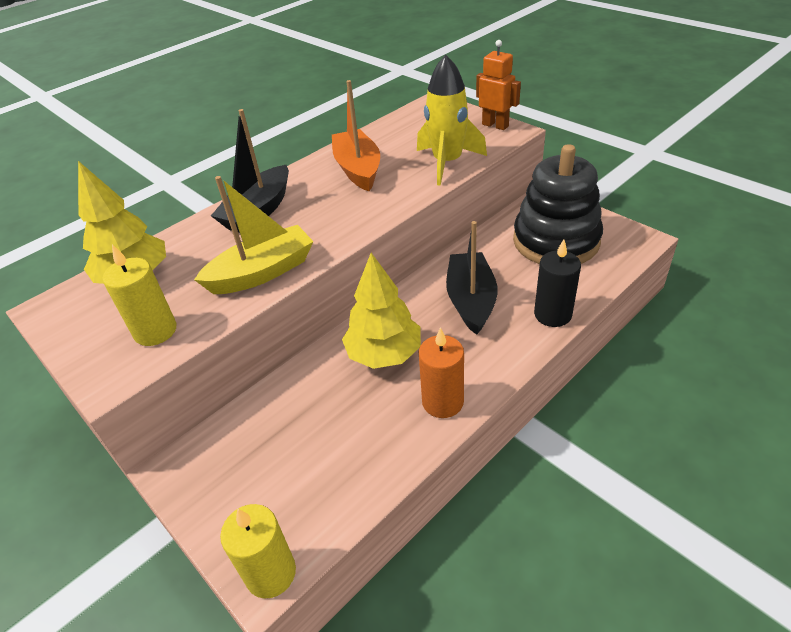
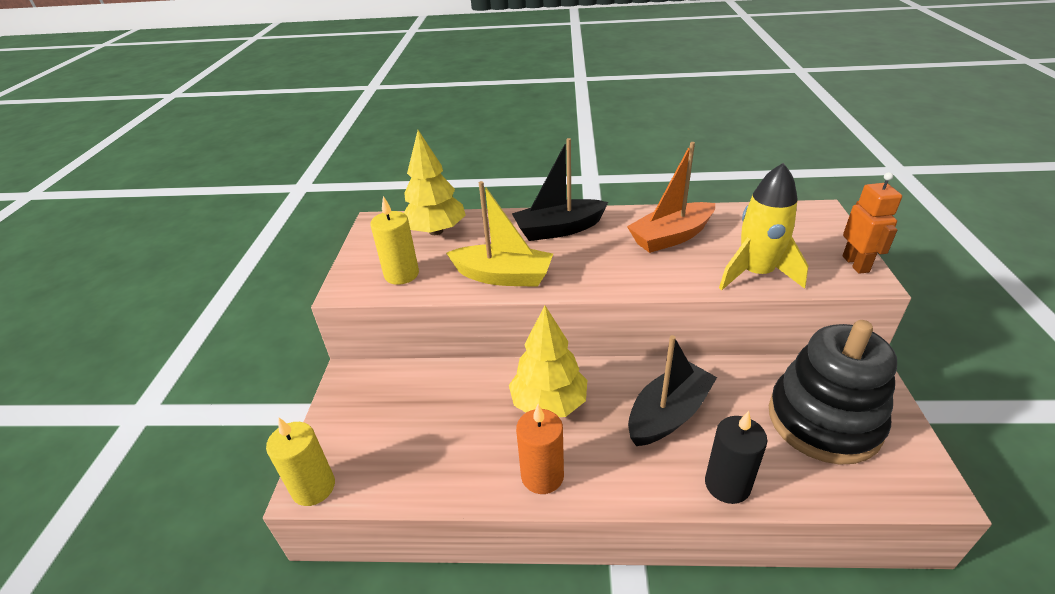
camera: 45 degrees right, 5 degrees down
(358, 169) = (671, 237): orange boat -> orange boat turned 150 degrees counterclockwise

